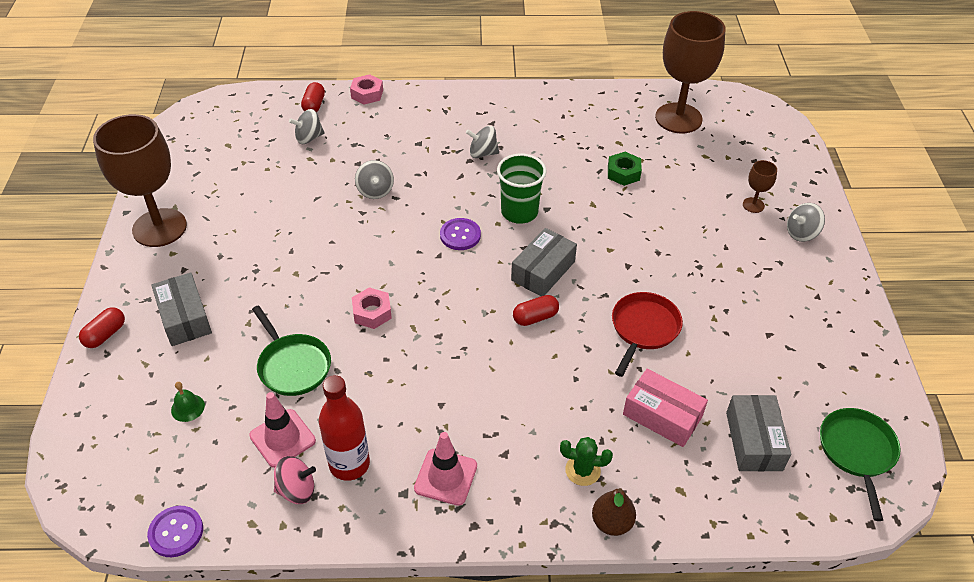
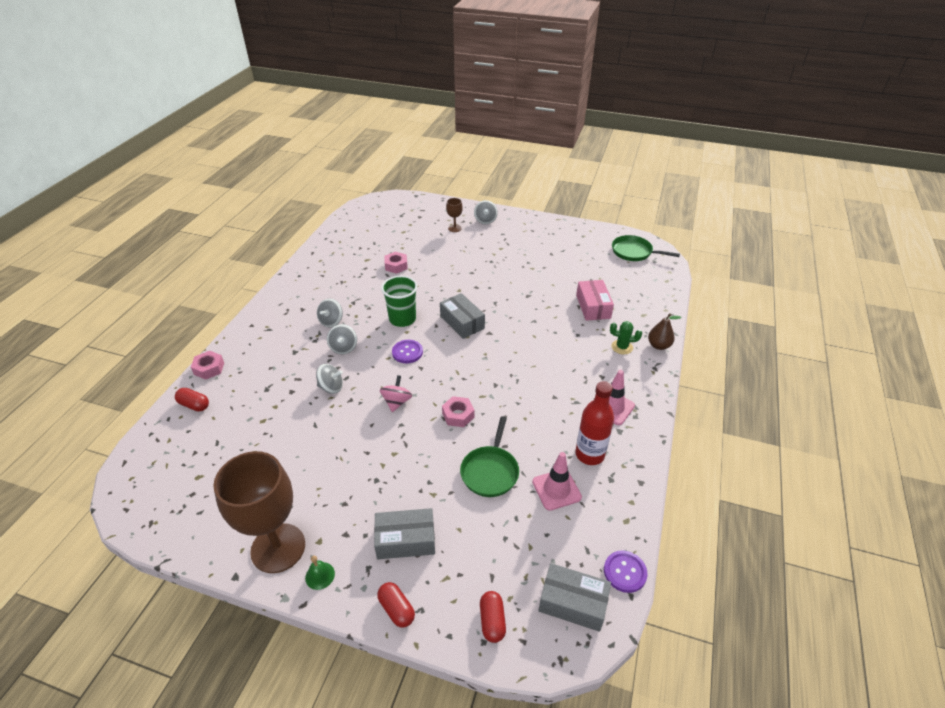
camera: 70 degrees left, 5 degrees down
(187, 408) = (507, 549): green bell -> green bell (320, 575)
(293, 366) = (490, 471): green pan -> green pan turned 120 degrees clockwise
(297, 490) = (604, 488): pink spinning top -> pink spinning top (397, 402)
(309, 138) = (235, 416): grey spinning top -> grey spinning top (343, 348)
(535, 317) = (500, 336): red capsule -> red capsule (492, 621)
(582, 470) = (622, 347): green cactus -> green cactus turned 75 degrees clockwise
(623, 173) = (396, 266): green nut -> pink nut
(643, 328) = (528, 295): red pan -> none
(662, 416) = (593, 307): pink box -> pink box turned 60 degrees counterclockwise
(678, 118) = (362, 231): brown goblet -> none
(754, 441) = (619, 281): grey box -> grey box (573, 602)

